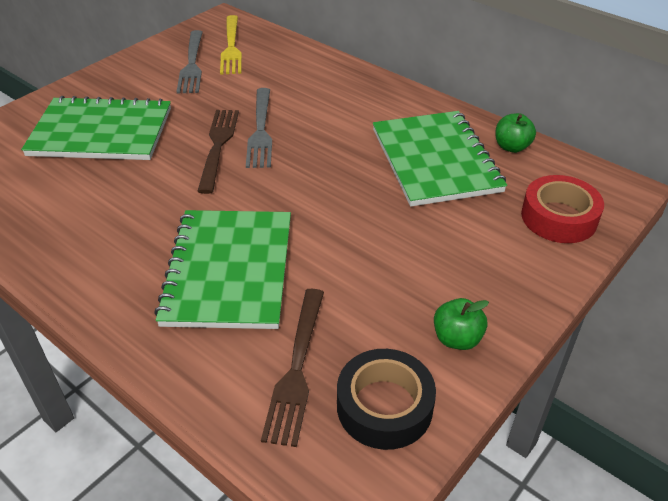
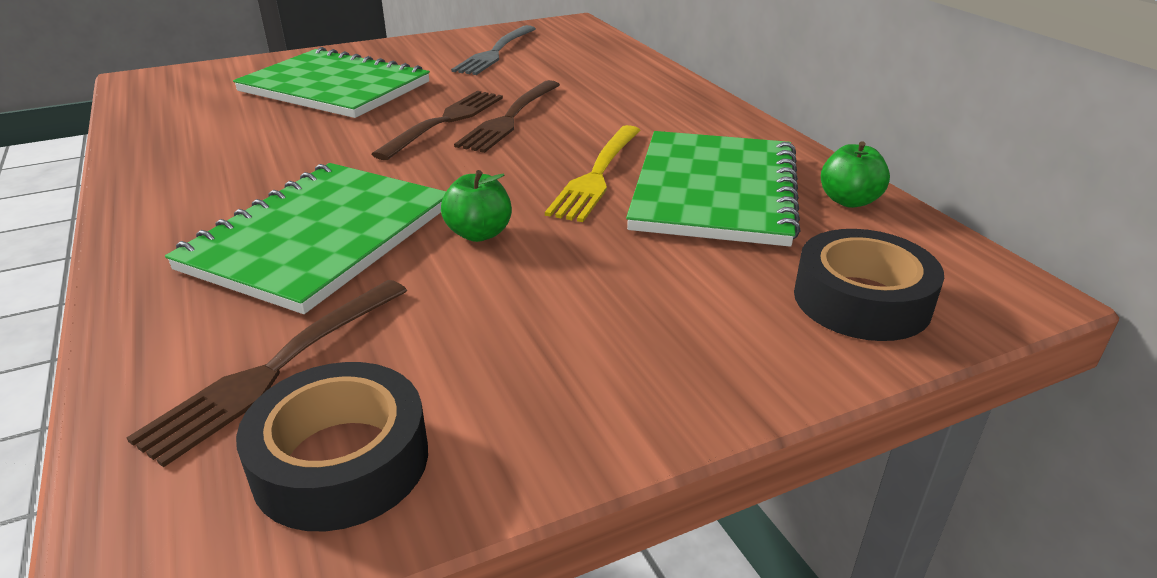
camera: 25 degrees right, 10 degrees down
(231, 47) = (556, 46): yellow fork -> yellow fork (597, 175)
(261, 130) = (510, 118): grey fork -> brown fork
(457, 338) = (544, 408): green apple -> green apple (479, 233)
(559, 217) = (861, 300): red tape -> black tape

